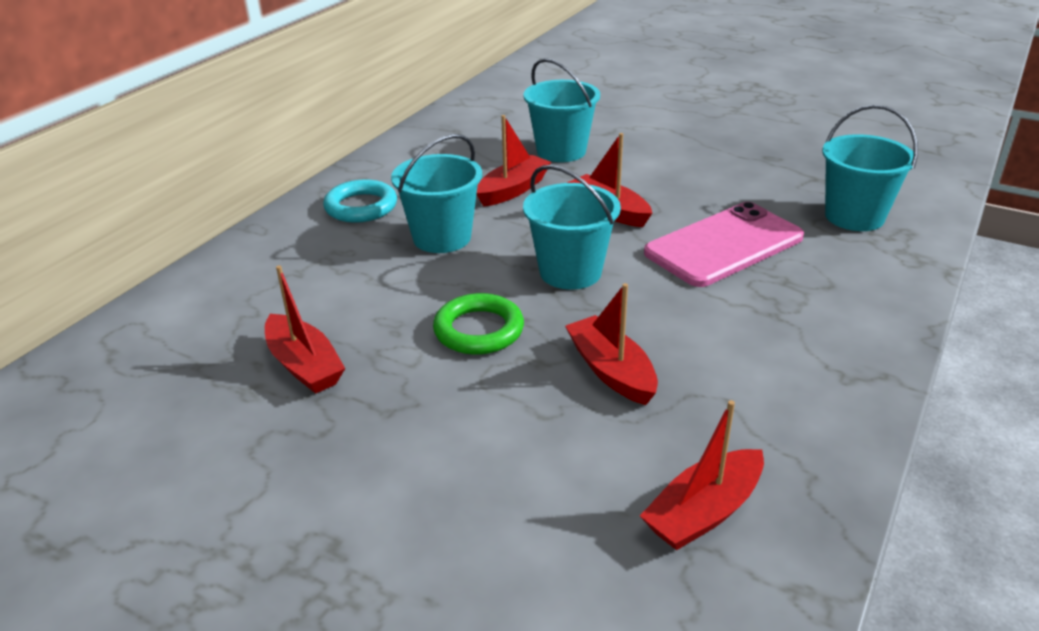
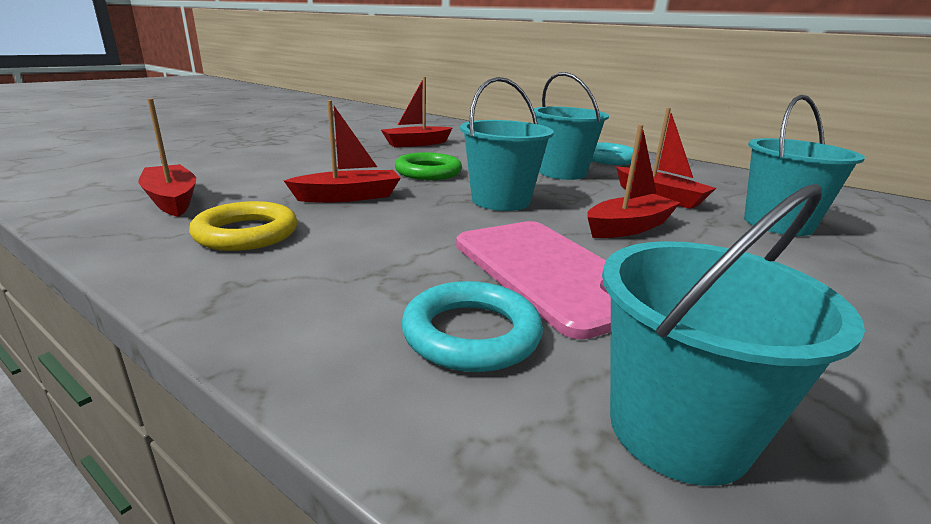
camera: 95 degrees right, 10 degrees down
(756, 407) = (246, 233): none -> yellow ring
(825, 269) = (471, 334): none -> turquoise ring

